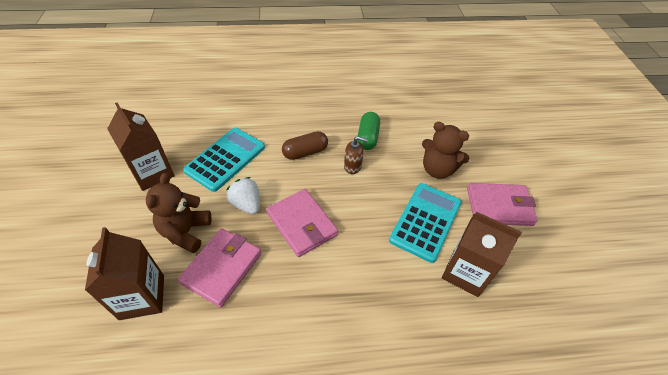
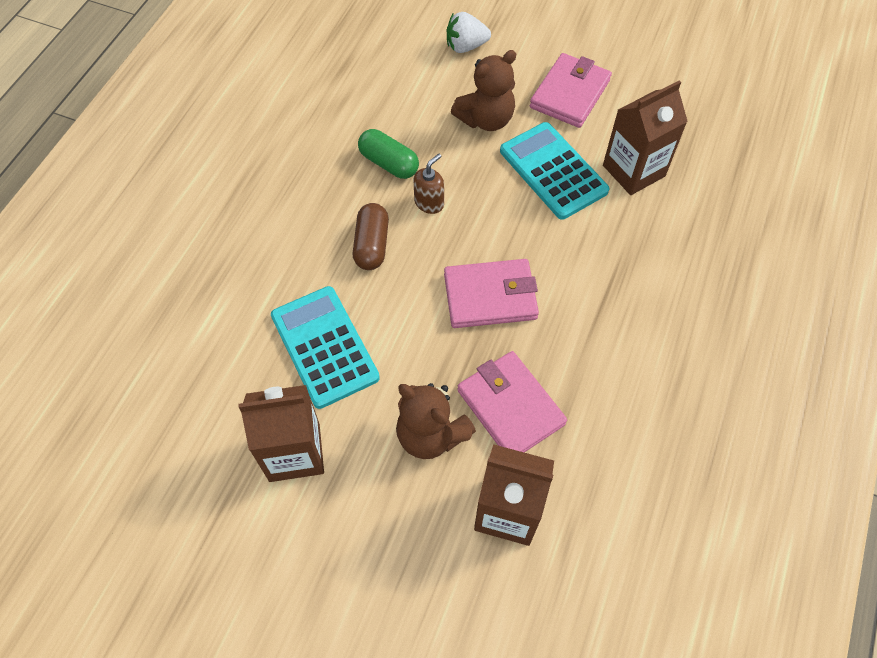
camera: 60 degrees left, 10 degrees up
(246, 204) = (423, 347): white strawberry -> white strawberry (465, 46)

